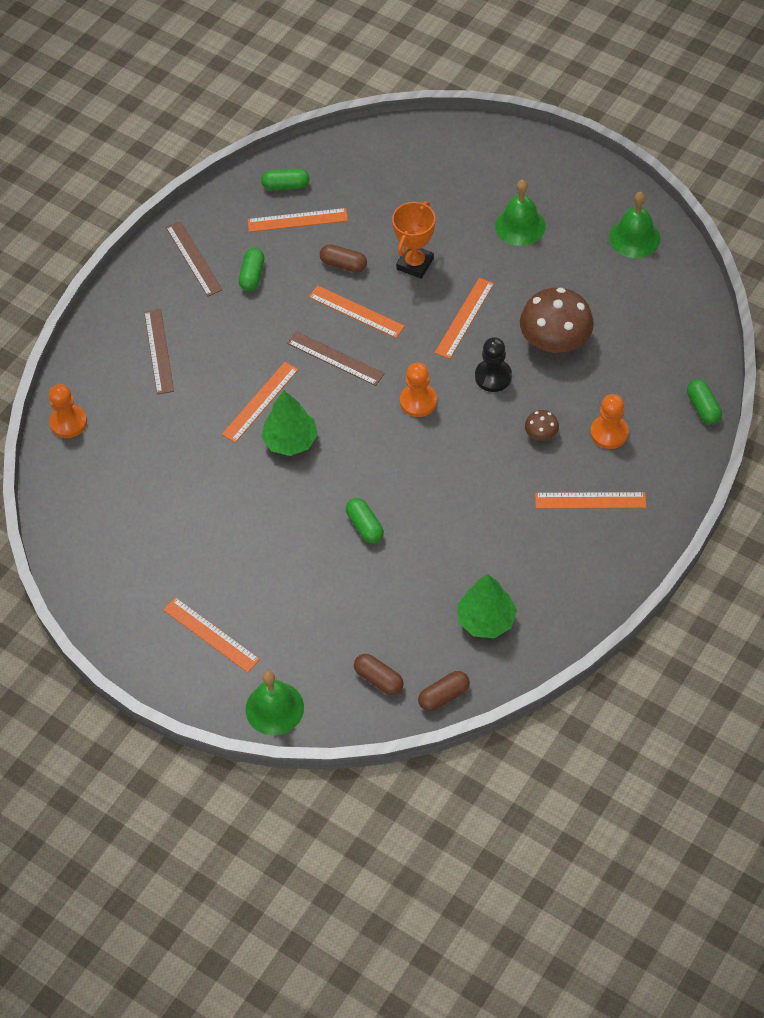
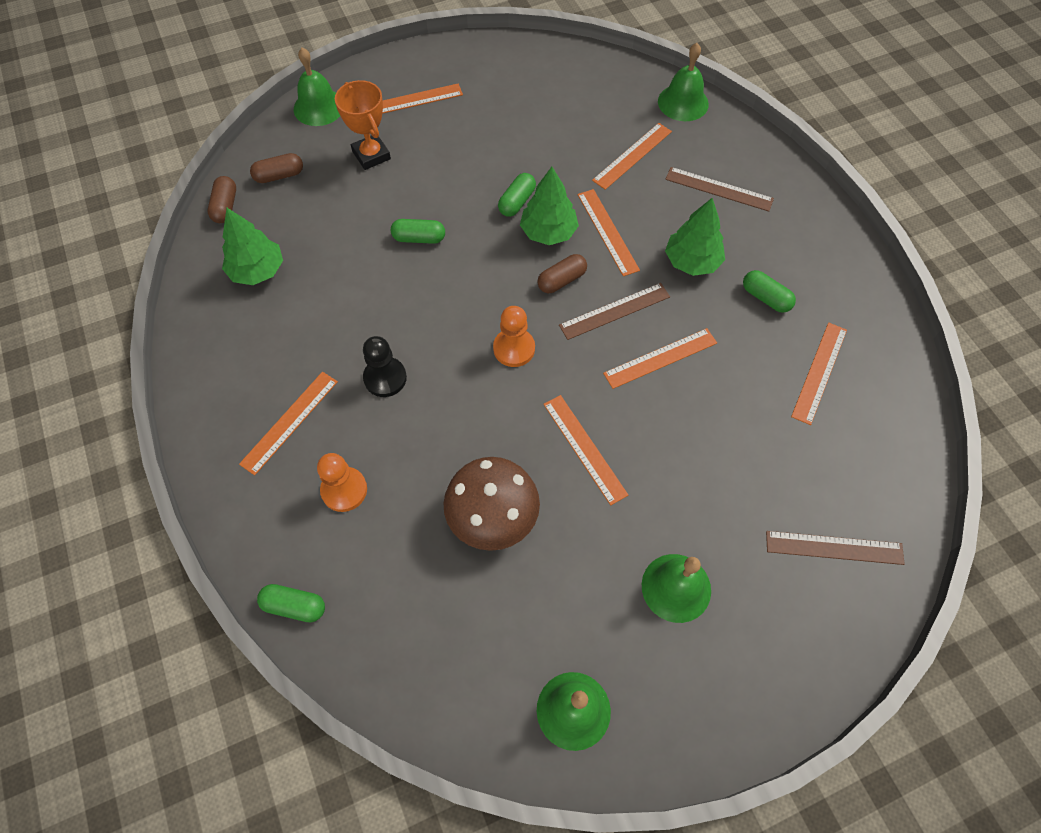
camera: 120 degrees right, 5 degrees up
(68, 422) = (683, 102): orange pawn -> green bell
(162, 427) = (632, 155): none -> orange ruler
(193, 258) = (818, 263): brown ruler -> brown ruler (834, 547)
(250, 334) = (692, 262): none -> green tree
(286, 186) = (877, 387): green capsule -> green capsule (517, 202)
(343, 265) = (730, 380): brown capsule -> brown capsule (561, 280)
(415, 264) = (689, 445): orange trophy -> orange trophy (371, 155)
(493, 376) = (493, 429): black pawn -> black pawn (385, 378)
(541, 434) = (394, 428): brown mushroom -> none

